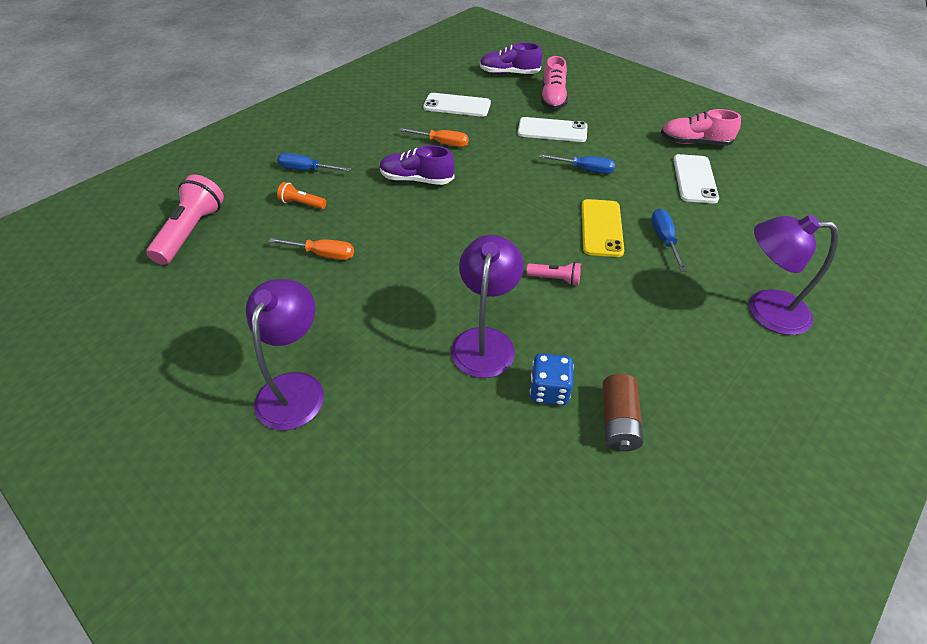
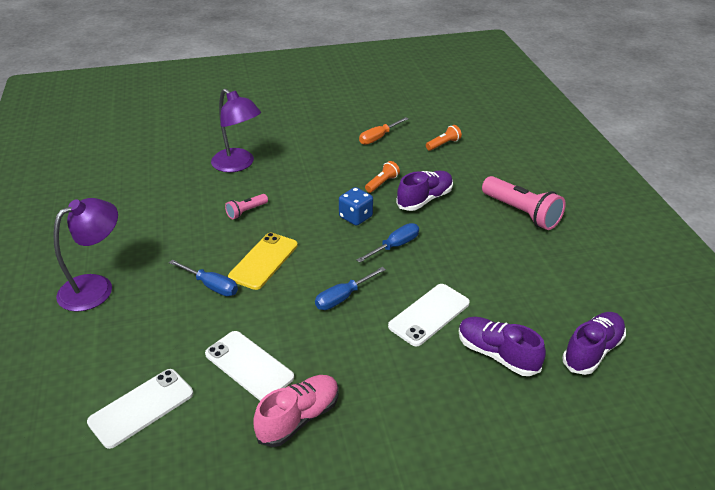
camera: 125 degrees right, 10 degrees down
(192, 231) = (452, 103): pink flashlight -> pink flashlight (521, 213)
(295, 388) = (286, 106): purple lamp -> none
(306, 170) = (488, 157): blue screwdriver -> blue screwdriver (395, 246)
(414, 213) = (382, 183): none -> orange flashlight
(442, 143) = (469, 233): orange screwdriver -> none
(457, 105) = (536, 272): white phone -> white phone (141, 408)
(549, 390) = (181, 170): blue dice -> blue dice (355, 217)
(553, 99) = (497, 354): pink shoe -> purple shoe
(601, 228) = (264, 261): yellow phone -> yellow phone turned 75 degrees clockwise
(618, 421) = (134, 181): brown battery -> none

